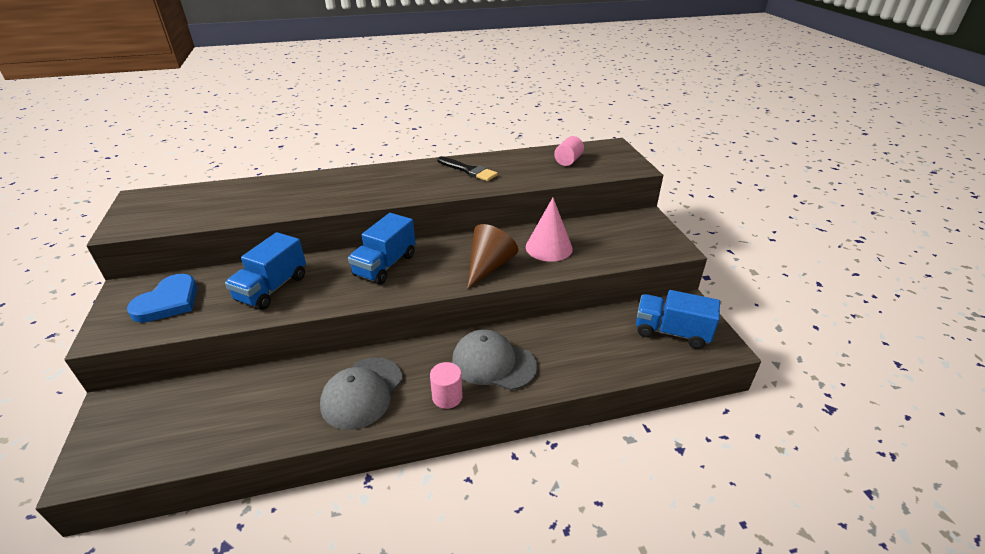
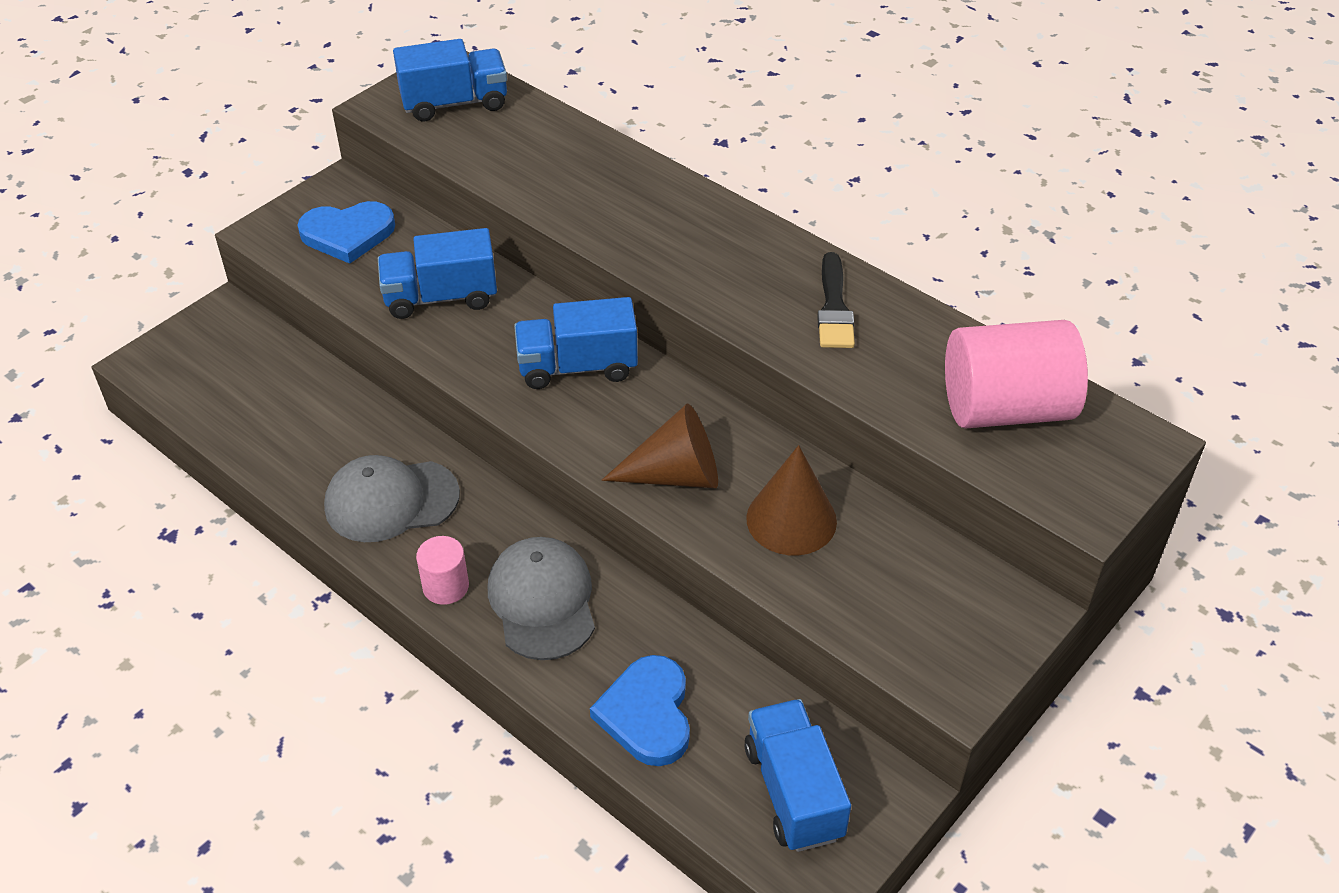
camera: 55 degrees right, 10 degrees up
(169, 206) = (455, 103): none -> blue truck
(549, 247) = (791, 519): pink cone -> brown cone
(568, 161) = (1006, 408): pink cylinder -> pink cylinder, size x2.07
(595, 358) = (647, 714): none -> blue heart

